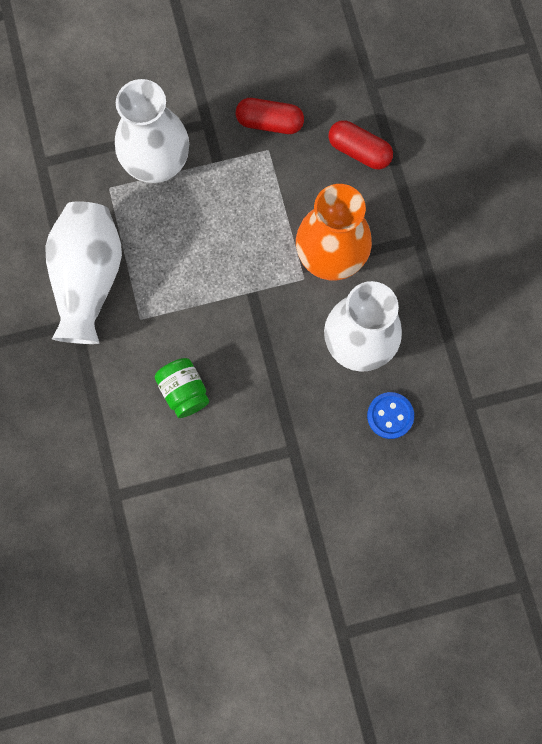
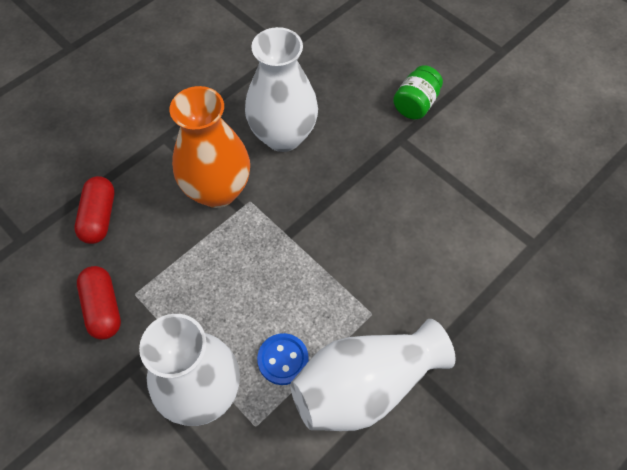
camera: 120 degrees left, 15 degrees down
(184, 391) = (411, 240): green jar -> green jar (415, 104)
(390, 416) = (327, 91): blue button -> blue button (283, 359)

